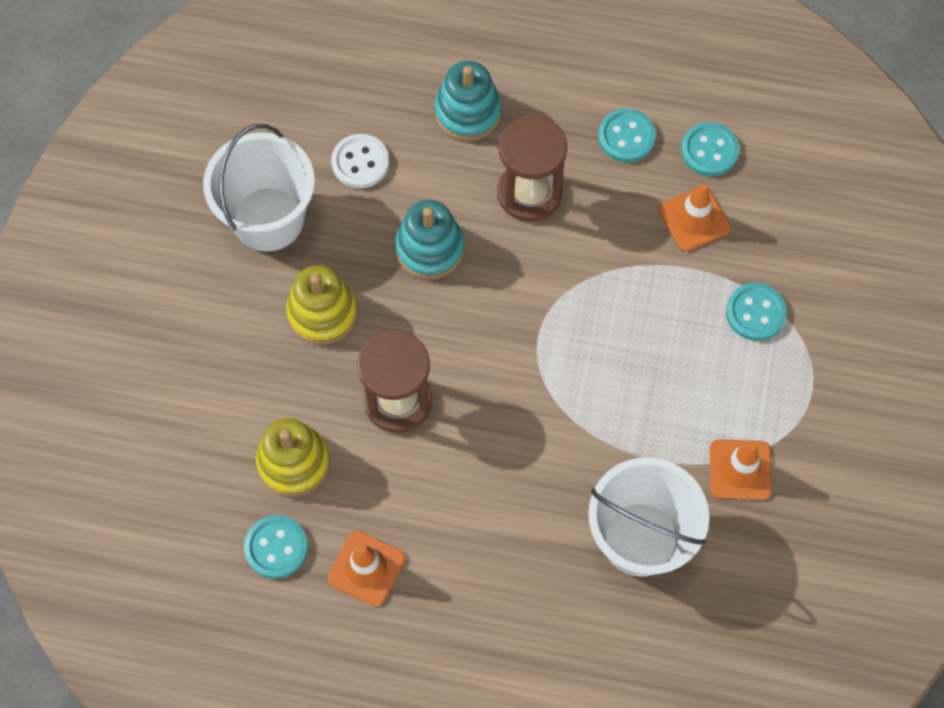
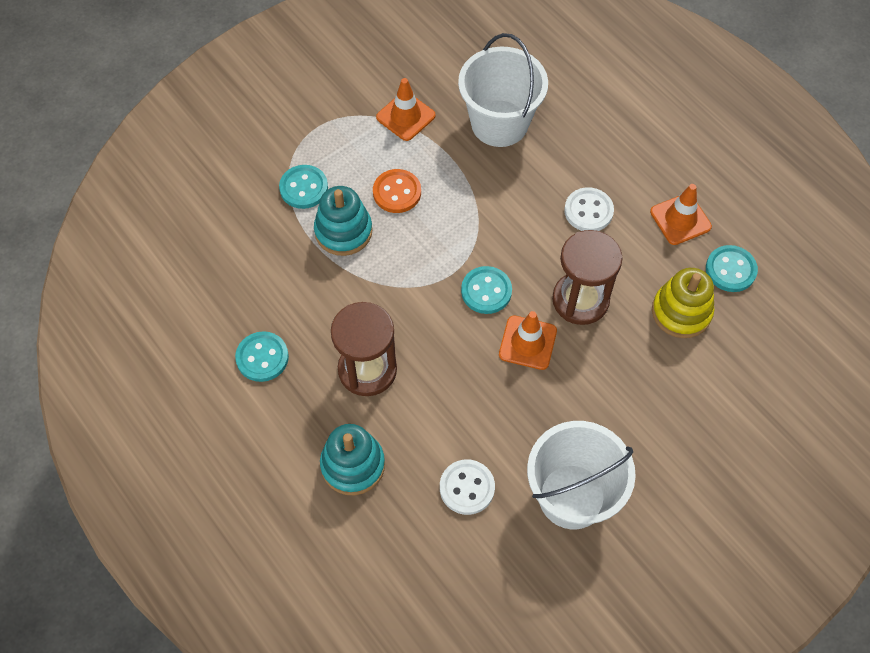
camera: 140 degrees left, 5 degrees down
(322, 313) = (585, 395): yellow stacking toy -> none
(430, 248) = (472, 384): turquoise stacking toy -> turquoise stacking toy (343, 231)
(465, 505) = (588, 211): none -> white button
(666, 378) = (397, 192): none -> orange button
(694, 219) = (278, 269): orange traffic cone -> orange traffic cone (527, 343)
(709, 151) = (219, 305): turquoise button -> turquoise button (486, 291)

